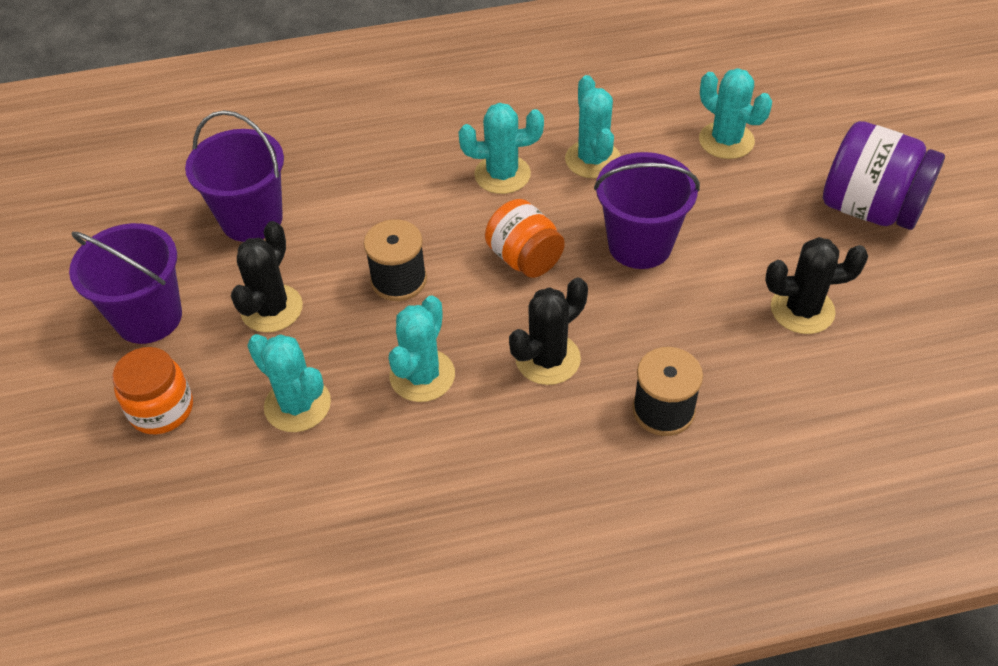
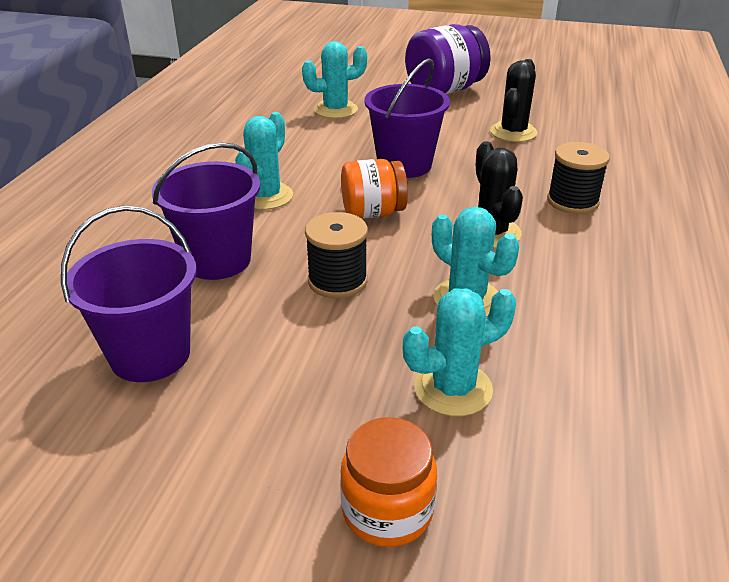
camera: 65 degrees left, 15 degrees down
(148, 317) = (220, 487): purple bucket -> purple bucket (217, 260)
(271, 309) = (301, 373): black cactus -> none
(592, 159) = (296, 157): turquoise cactus -> none

